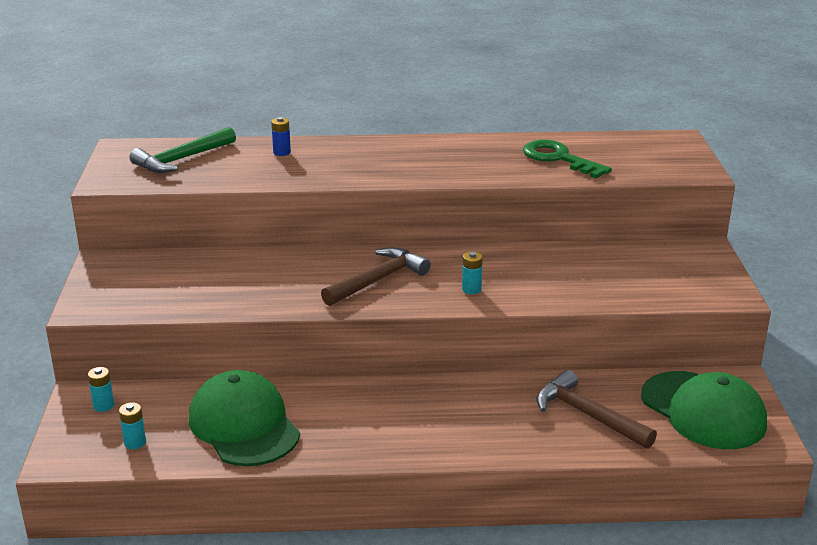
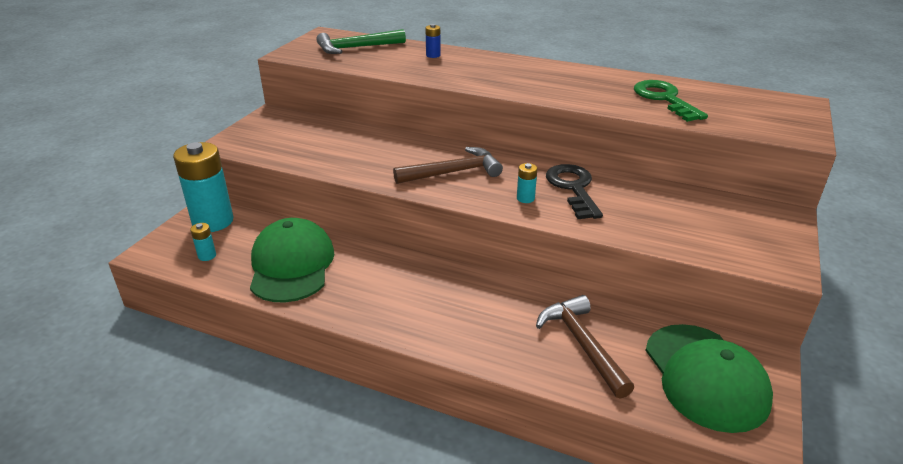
camera: 25 degrees right, 5 degrees up
(103, 405) = (213, 221): turquoise battery -> turquoise battery, size x2.45
(509, 269) = (573, 188): none -> black key

